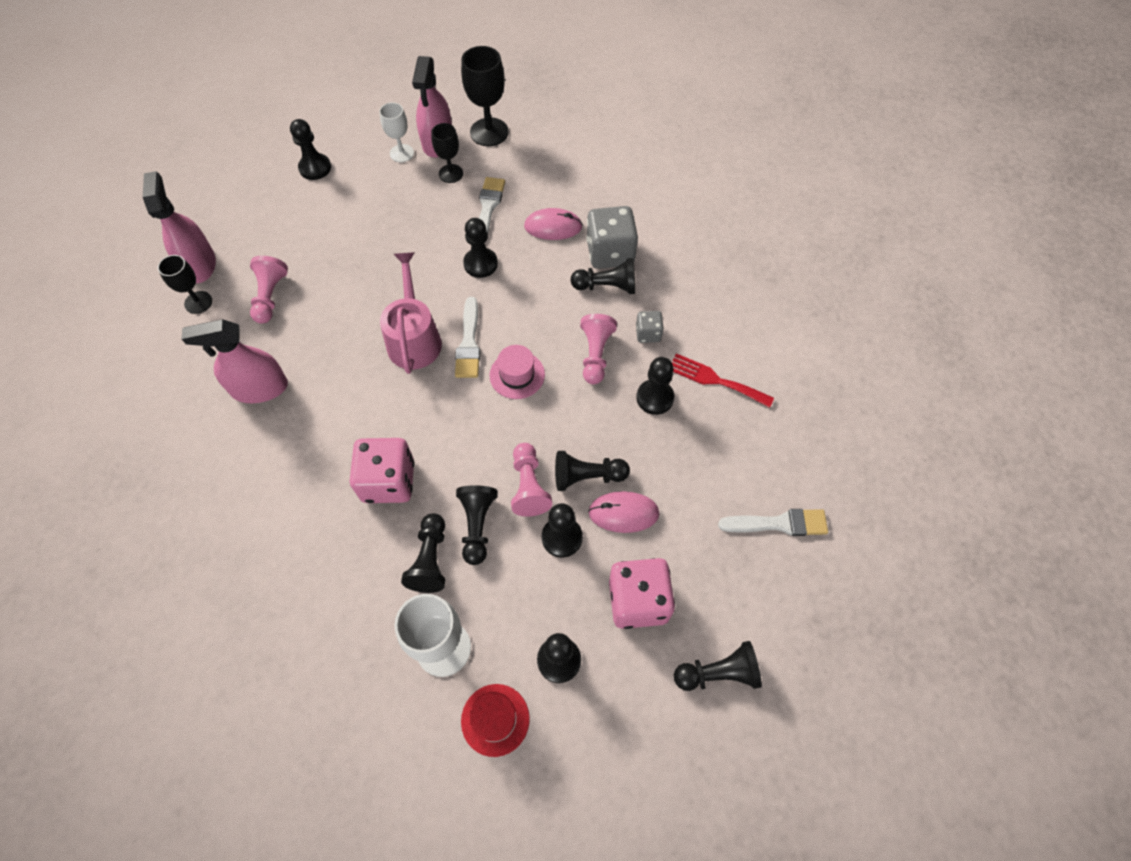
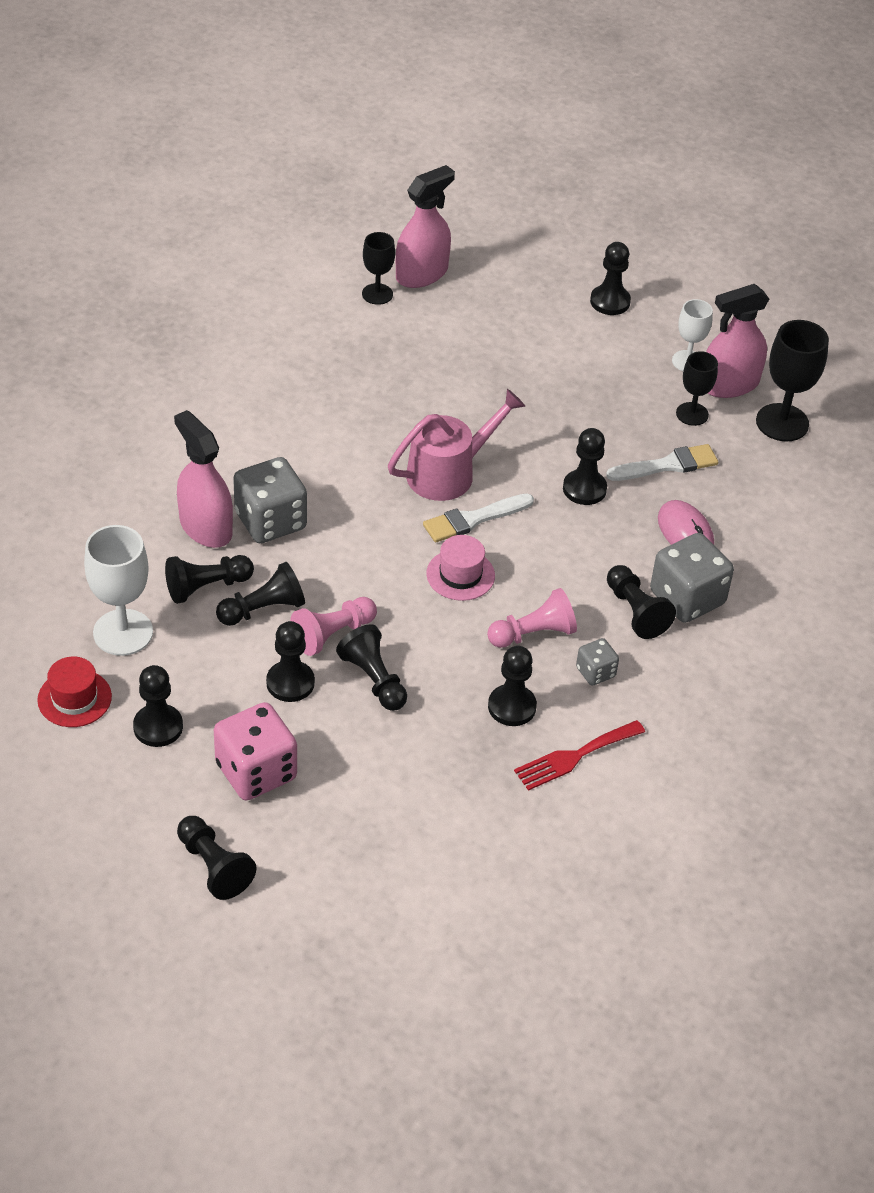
camera: 60 degrees right, 15 degrees down
(260, 388) = (311, 382): pink spray bottle -> pink spray bottle (205, 527)
(270, 296) = (421, 342): pink pawn -> none
(388, 481) = (270, 521): pink dice -> grey dice
(623, 513) = (349, 726): pink mouse -> none
(715, 380) = (574, 756): red fork -> red fork turned 120 degrees counterclockwise
(779, 523) = (420, 873): white brush -> none

